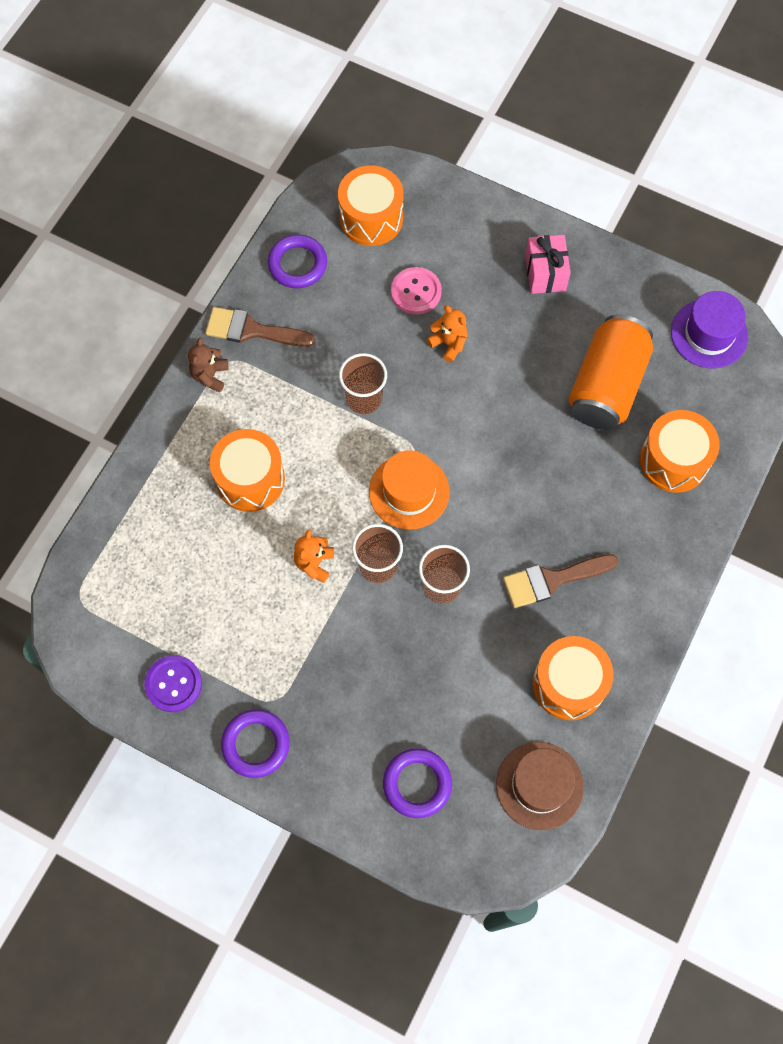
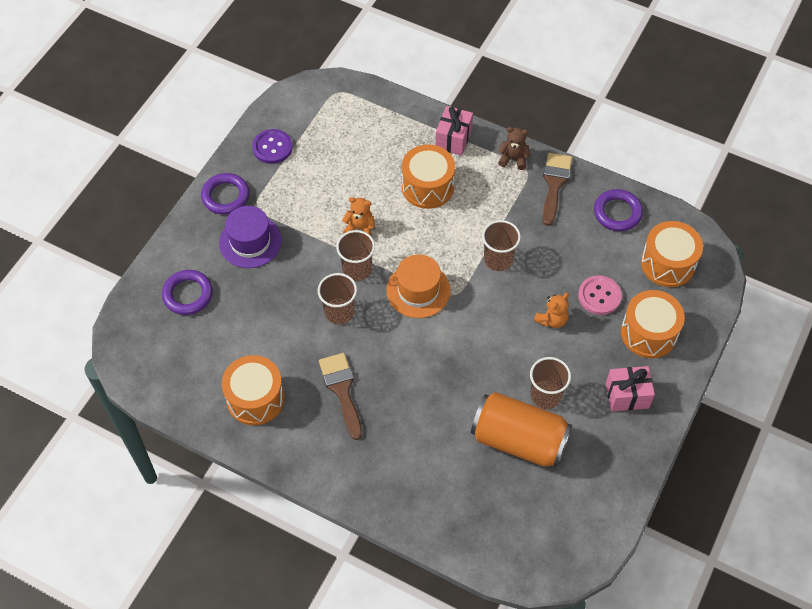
camera: 90 degrees right, 10 degrees down
(173, 446) = (453, 139): none -> pink gift
(539, 785) = (178, 375): brown hat -> none
(549, 355) = (545, 395): none -> brown cup
(674, 460) = (449, 490): orange drum -> orange drum (648, 333)
(709, 334) = (576, 530): purple hat -> purple hat (250, 241)

